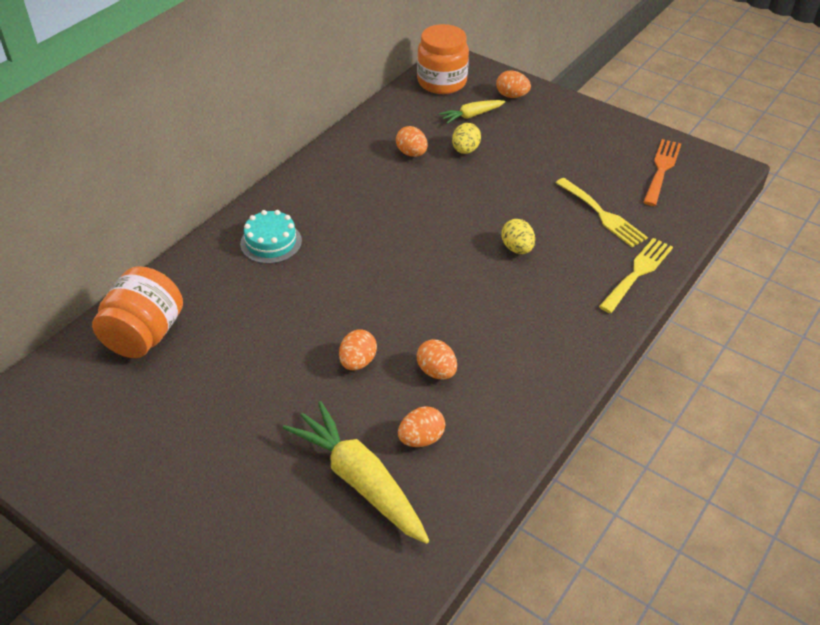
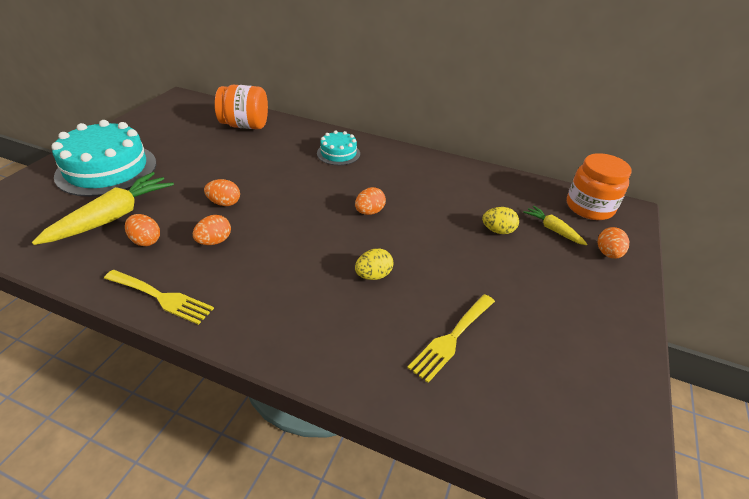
camera: 75 degrees right, 5 degrees down
(222, 505) = (107, 169): none -> turquoise cake
(411, 153) = (473, 201): orange egg -> orange egg (369, 212)
(638, 272) = (366, 375): yellow fork -> yellow fork (162, 297)
(661, 169) = (569, 396): orange fork -> none

